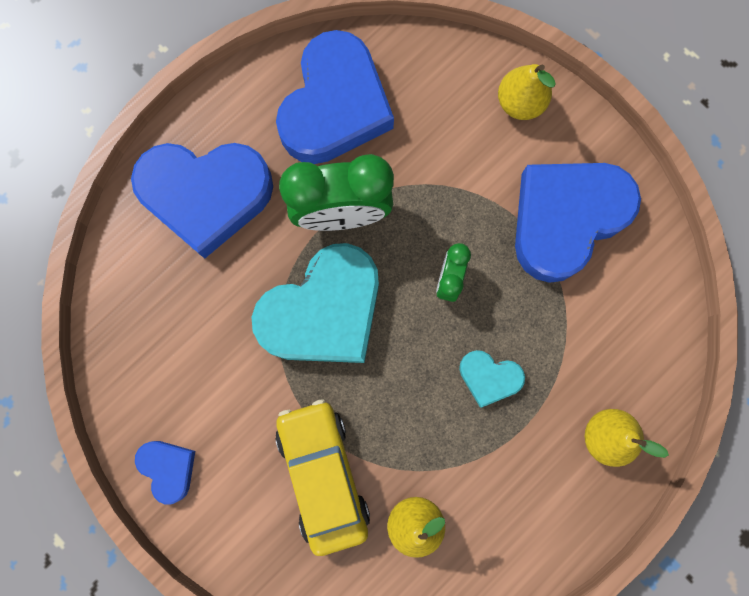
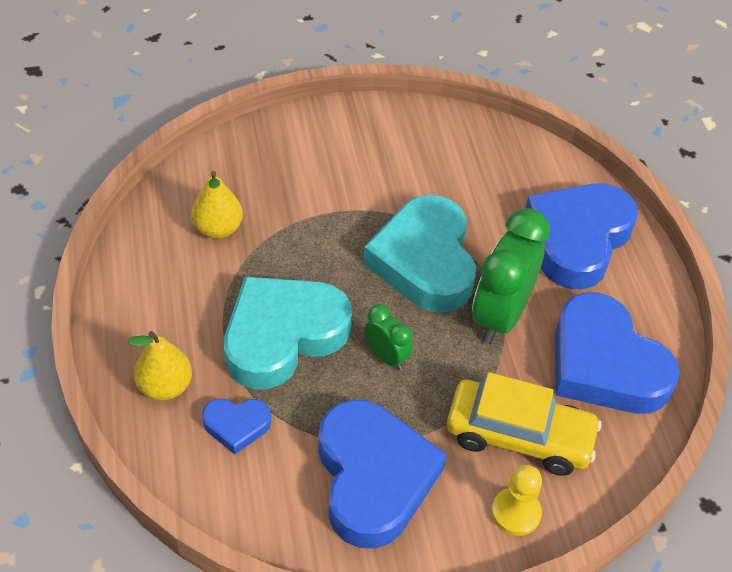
camera: 120 degrees right, 30 degrees down
(168, 468) = (379, 121): blue heart -> blue heart (236, 426)
(323, 474) = (300, 197): yellow car -> yellow car (519, 436)
(489, 377) = (282, 336): turquoise heart -> turquoise heart, size x2.14
(520, 102) = (516, 513): yellow pear -> yellow pawn

